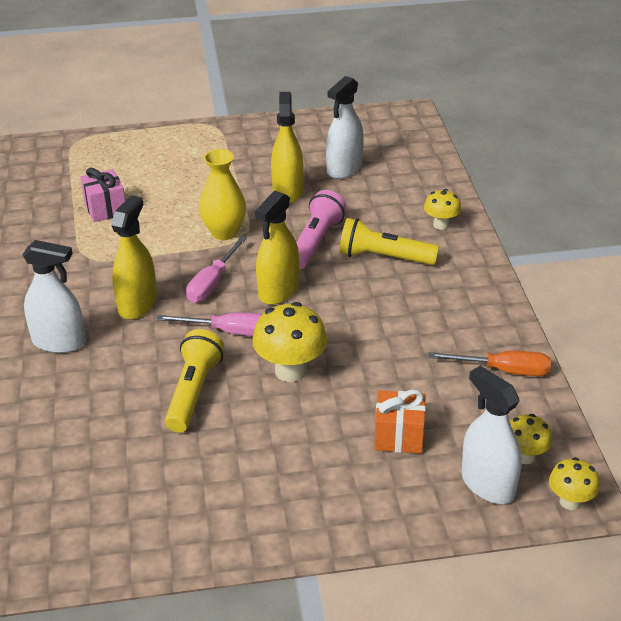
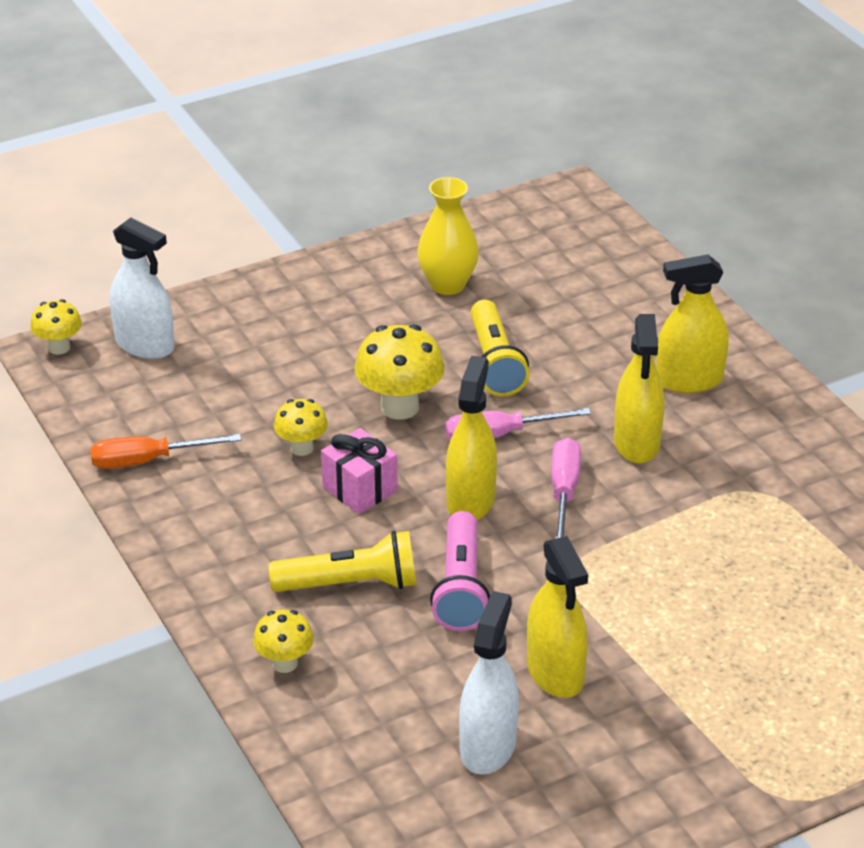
camera: 160 degrees right, 0 degrees up
(59, 342) = (689, 380): white spray bottle -> yellow spray bottle
(105, 209) = (807, 573): pink gift -> pink gift (360, 489)
(224, 232) = (602, 573): yellow vase -> yellow vase (447, 285)
(399, 436) = (249, 368): orange gift -> none
(524, 456) = (110, 377): yellow mushroom -> yellow mushroom (301, 448)

